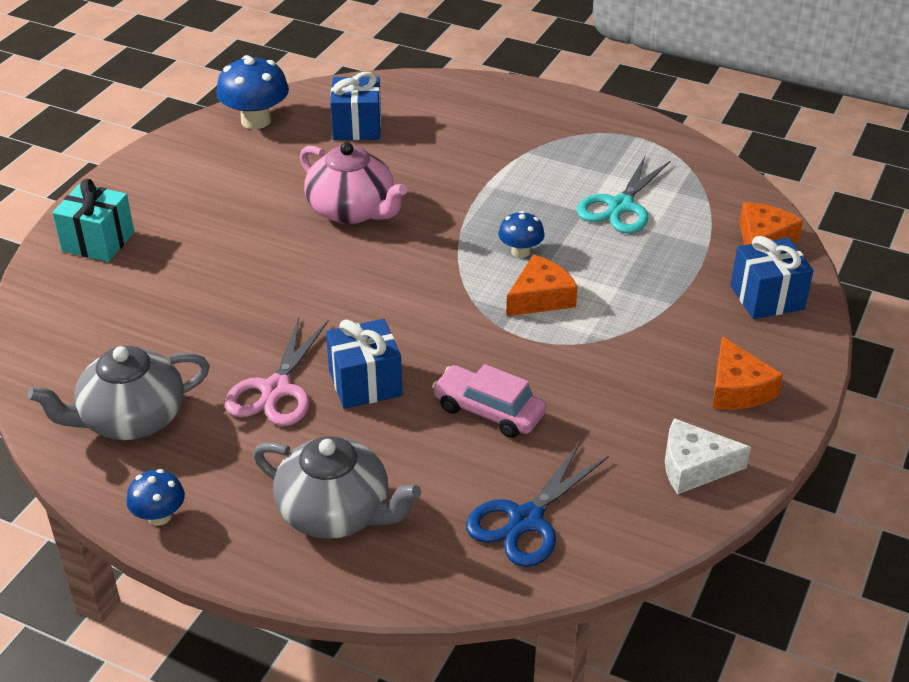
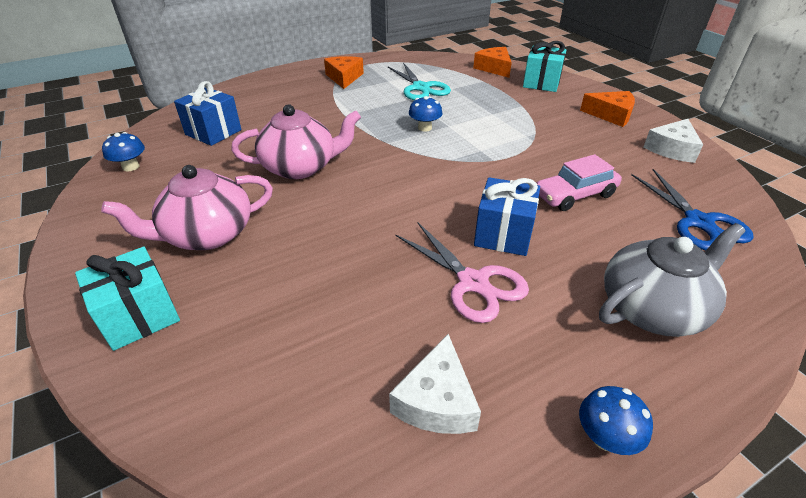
camera: 55 degrees left, 0 degrees up
(131, 419) = (436, 400): grey teapot -> white cheese
(207, 217) = (207, 234): none -> pink teapot
(256, 121) = (131, 167): blue mushroom -> blue mushroom, size x0.57
(540, 298) = (476, 138): orange cheese -> orange cheese (344, 78)
(767, 297) = (541, 83): blue gift -> turquoise gift

